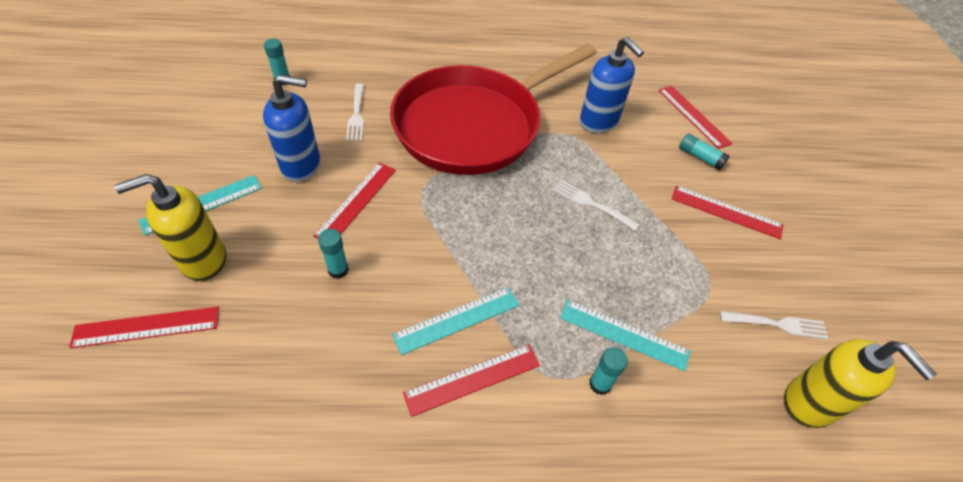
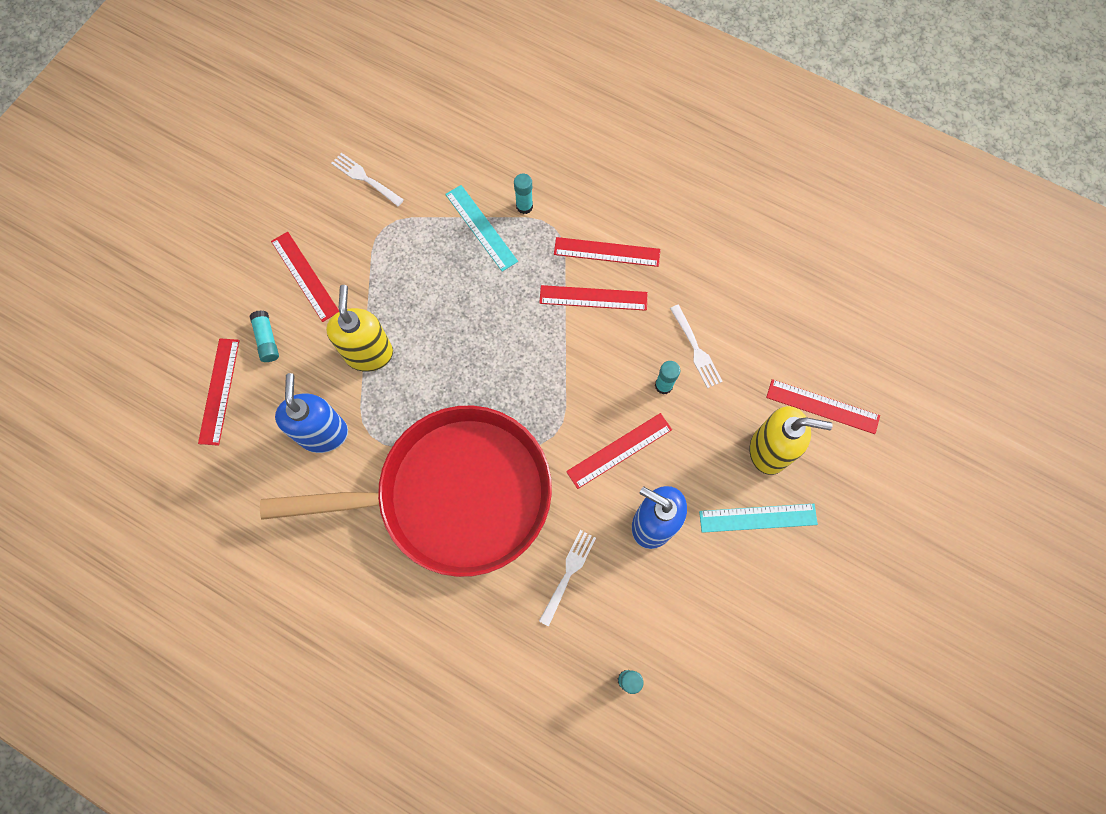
camera: 145 degrees left, 20 degrees up
(457, 319) = (593, 298): turquoise ruler -> red ruler
(592, 204) = (413, 342): white fork -> white fork (695, 349)
(810, 403) = (399, 128): yellow soap dispenser -> yellow soap dispenser (369, 353)

